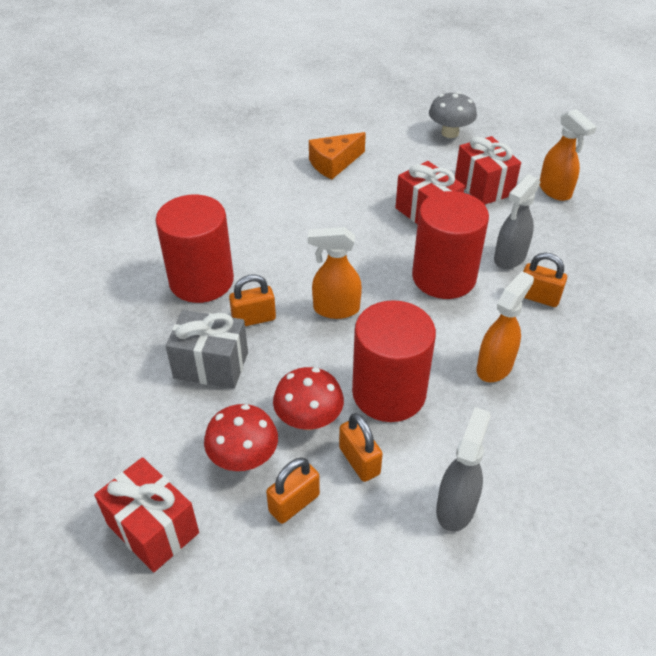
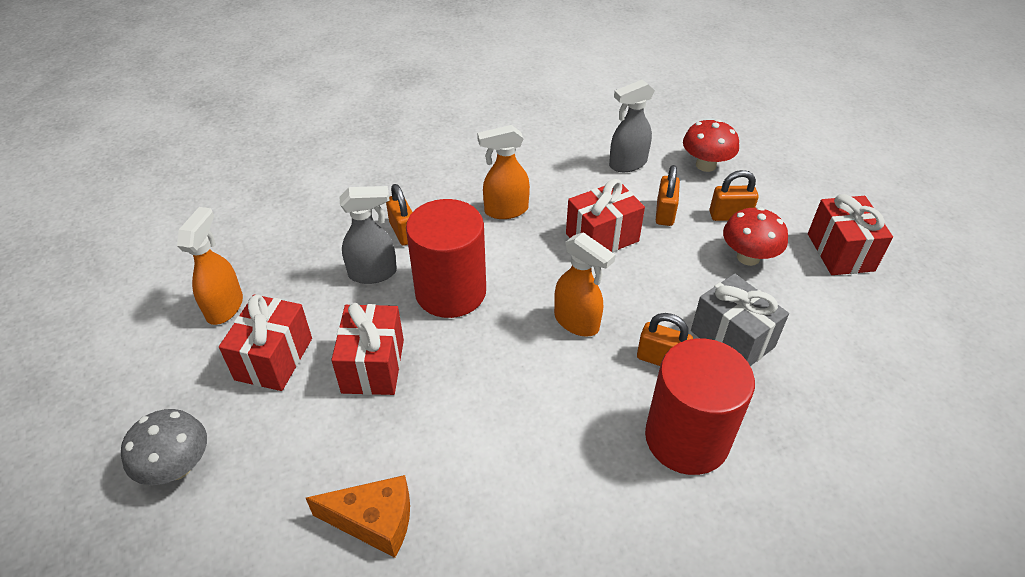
camera: 140 degrees left, 0 degrees up
(309, 419) = (679, 254): red mushroom -> red mushroom (705, 165)
(389, 393) = (602, 237): red cylinder -> red gift

